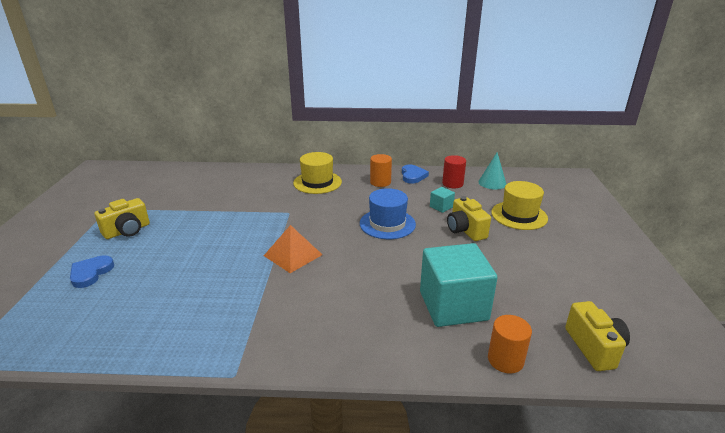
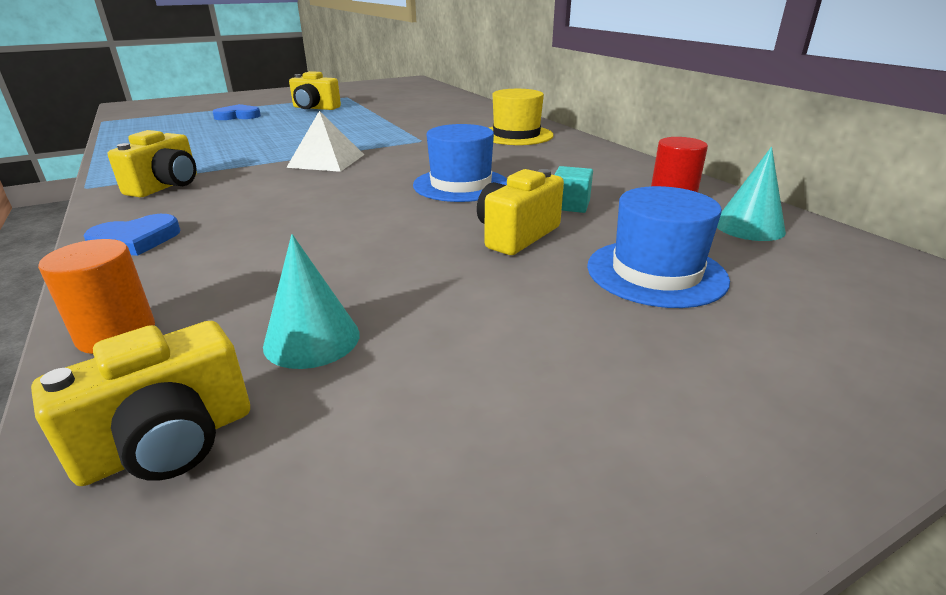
camera: 60 degrees right, 0 degrees up
(278, 331) = (166, 186): none -> yellow camera
(293, 255) = (326, 160): orange pyramid -> white pyramid
(380, 182) = (578, 159): orange cylinder -> none
(413, 176) = (640, 171): blue heart -> blue heart (136, 240)
(453, 305) = (264, 265): turquoise cube -> none
(519, 215) = (656, 272): yellow hat -> blue hat
(535, 304) = (312, 339): none -> turquoise cone

